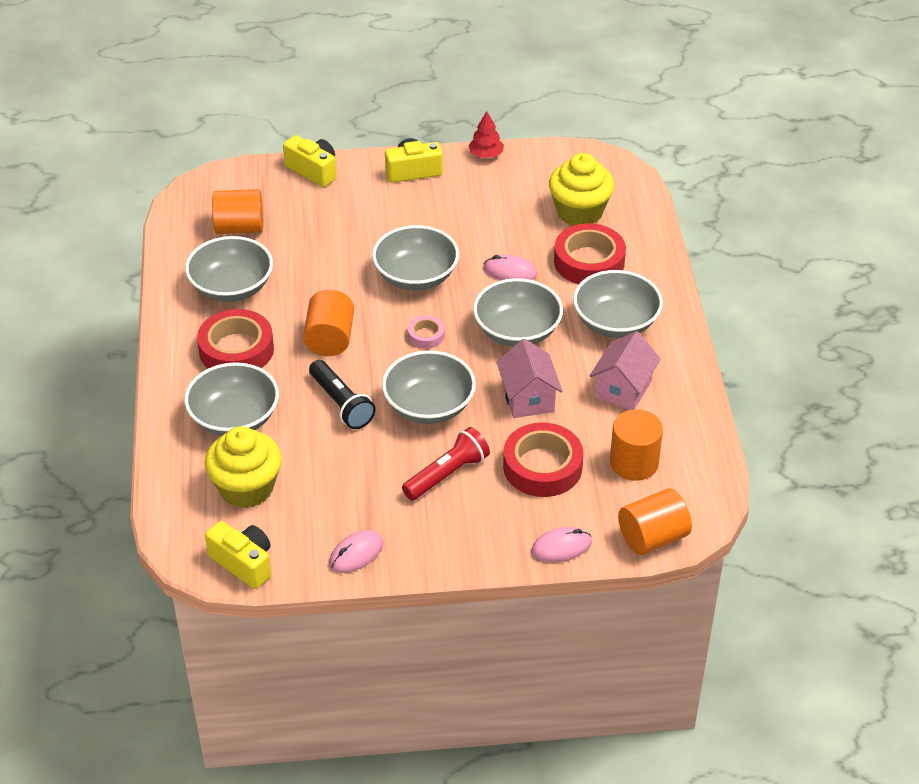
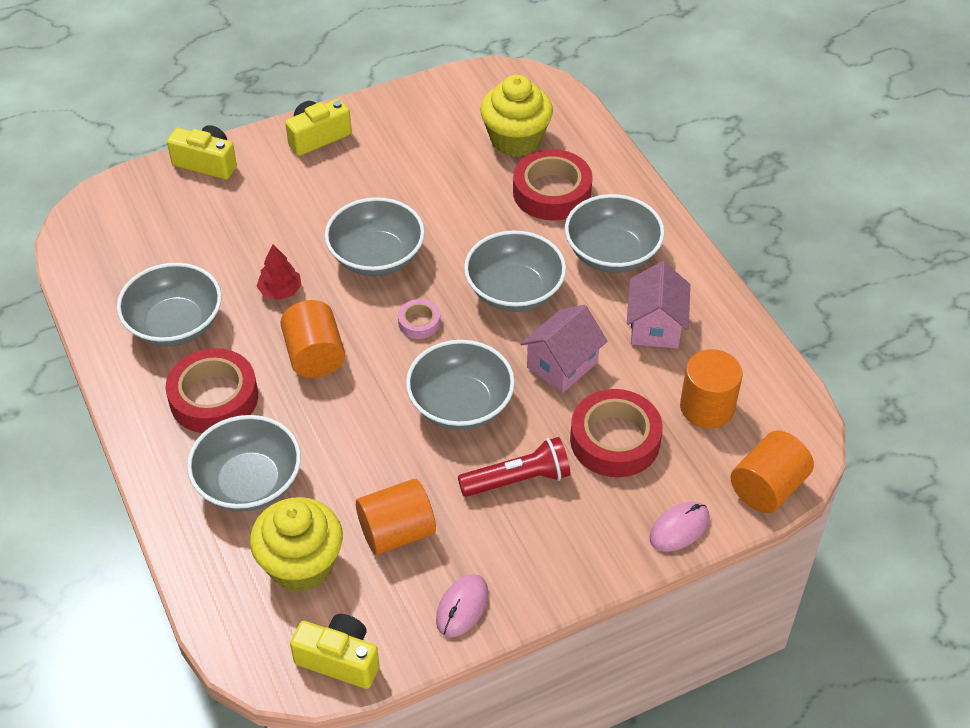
camera: 20 degrees left, 5 degrees up
(239, 228) = (152, 251): orange cylinder -> orange cylinder (397, 532)
(341, 404) = (362, 429): black flashlight -> none
(447, 474) = (518, 480): red flashlight -> red flashlight turned 45 degrees clockwise
(486, 155) = (387, 99): red tree -> red tree (280, 291)
(510, 271) = (474, 225): pink mouse -> none
(528, 398) = (562, 365): pink house -> pink house turned 75 degrees clockwise

